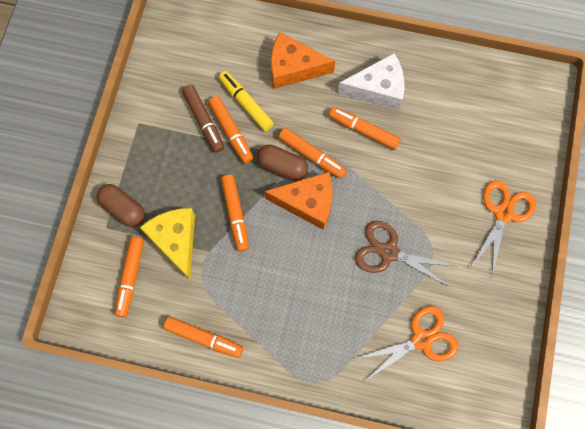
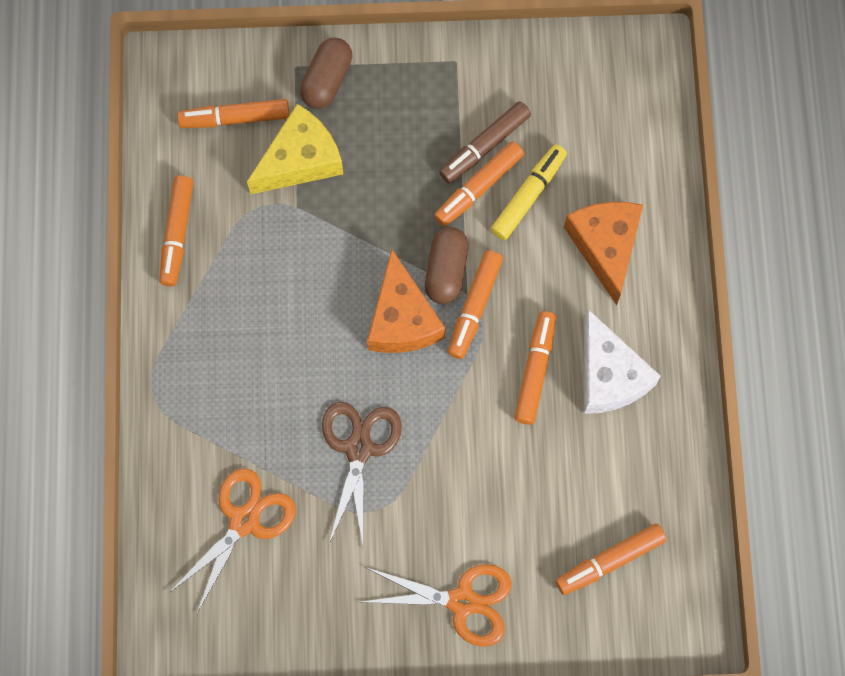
camera: 75 degrees right, 0 degrees up
(235, 214) = (358, 227): orange marker -> orange marker (610, 561)
(421, 340) = (244, 521): orange scissors -> orange scissors turned 105 degrees counterclockwise

